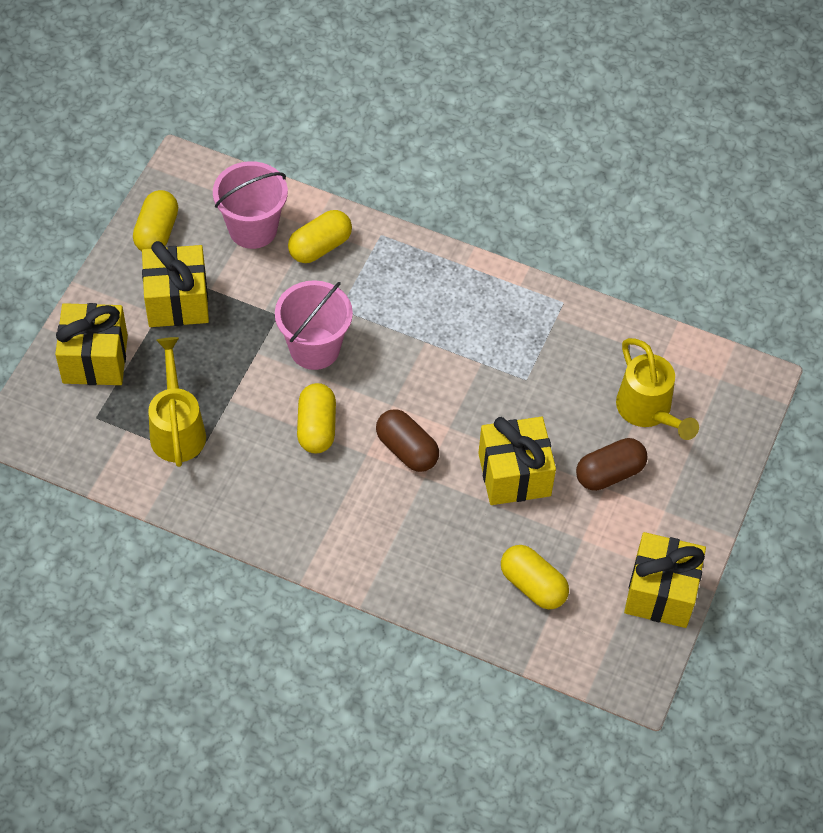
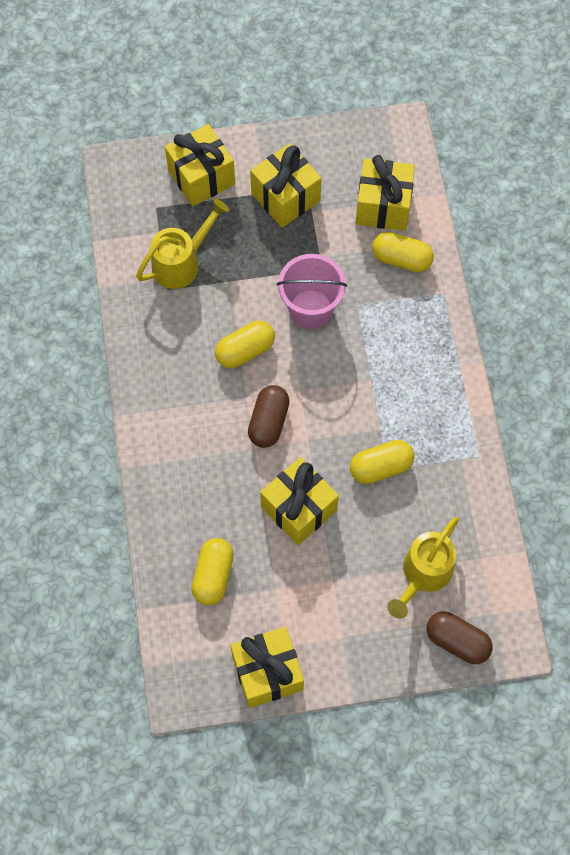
camera: 60 degrees right, 10 degrees up
(157, 232) = (333, 148): yellow capsule -> yellow capsule (381, 467)
(253, 229) = (383, 206): pink bucket -> yellow gift
(609, 473) = (347, 576): brown capsule -> brown capsule (457, 641)

